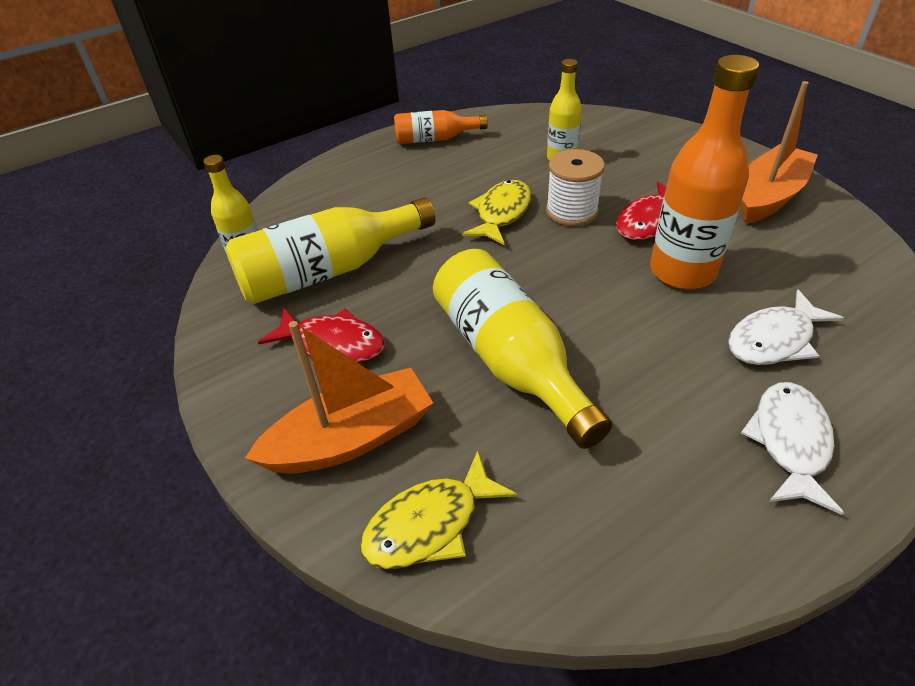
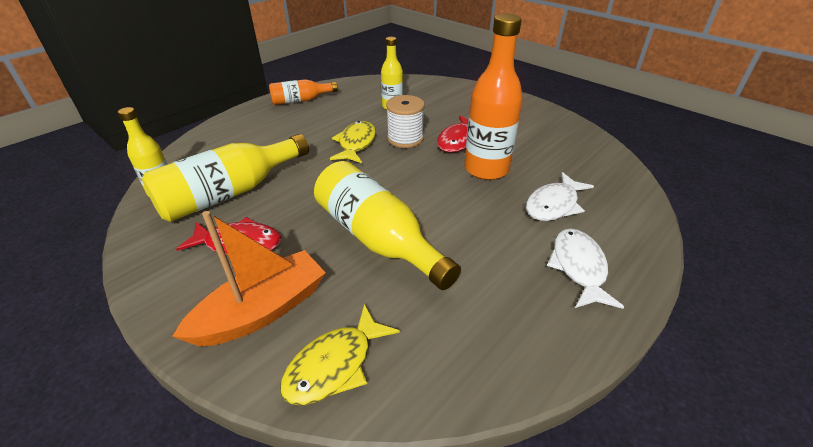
camera: 15 degrees left, 5 degrees down
(768, 196) = (530, 120): orange boat -> none

